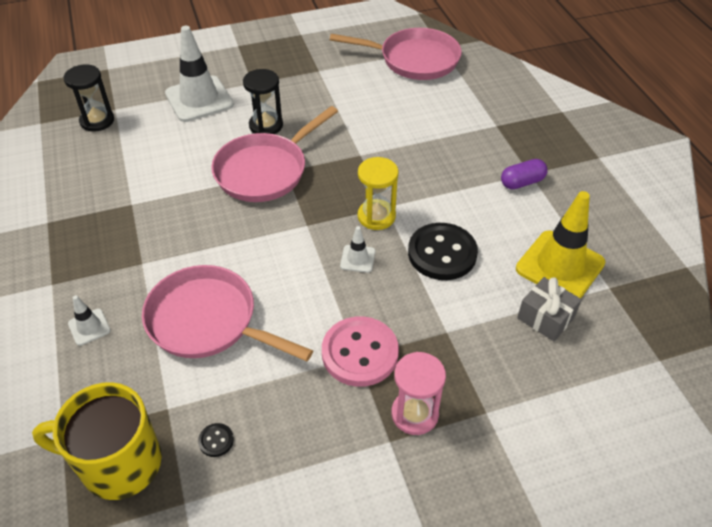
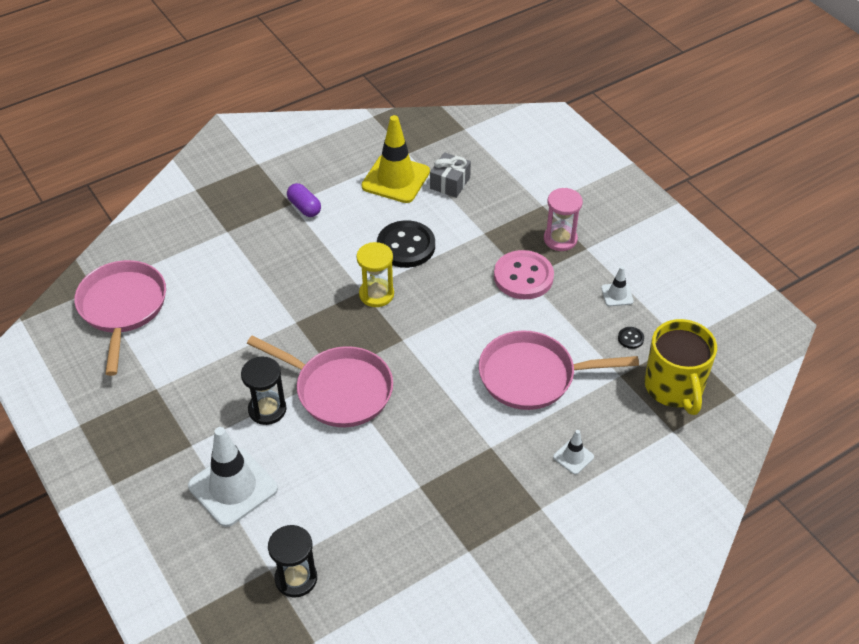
camera: 105 degrees left, 0 degrees up
(208, 321) = (533, 376): pink pan -> pink pan turned 75 degrees clockwise
(357, 259) = (430, 297): white traffic cone -> white traffic cone (617, 295)

